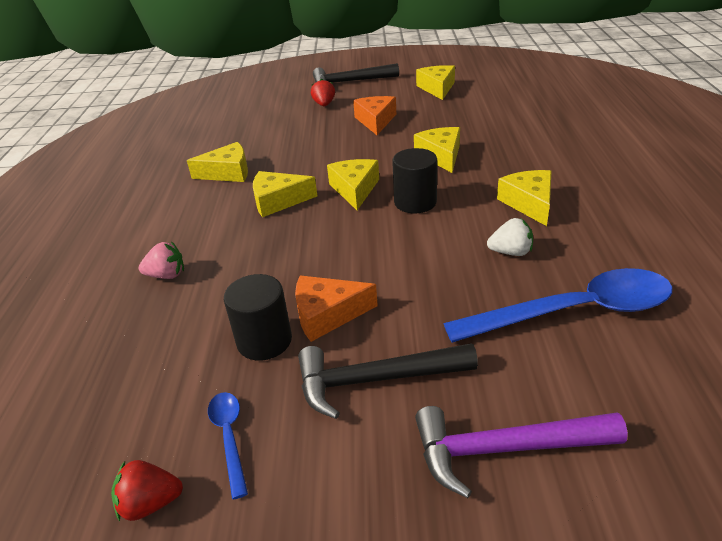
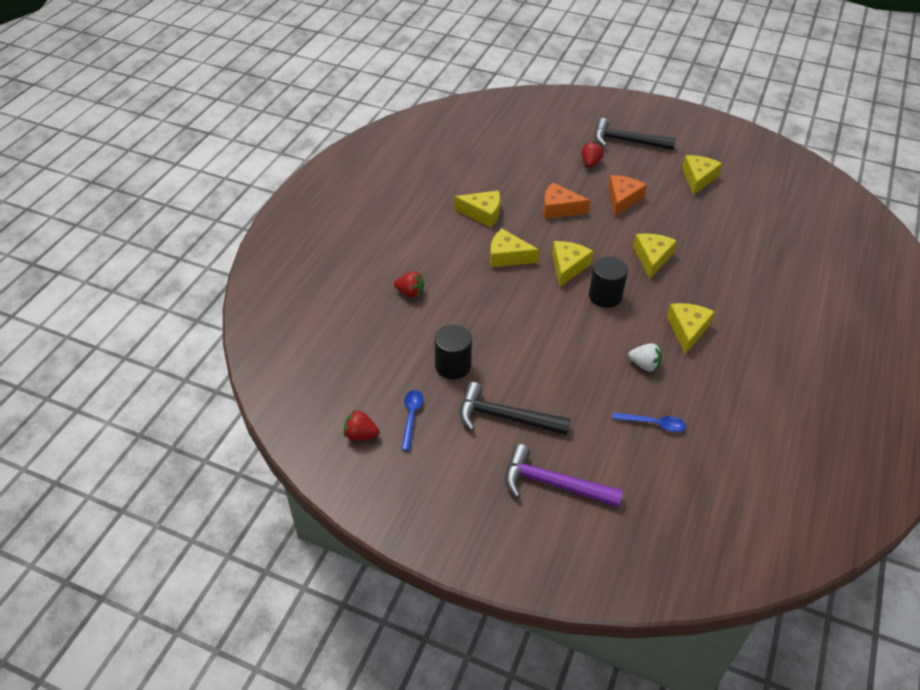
camera: 20 degrees right, 10 degrees up
(167, 275) = (410, 293): pink strawberry -> red strawberry
(327, 314) = (498, 363): orange cheese -> orange cheese (559, 208)
(574, 312) = (653, 424): blue spoon -> blue spoon, size x0.46

